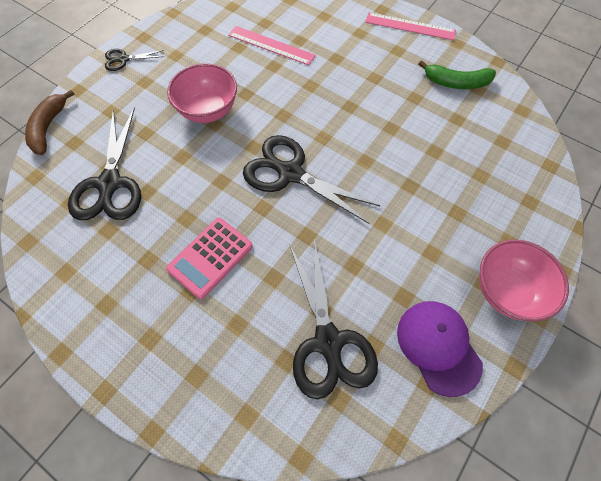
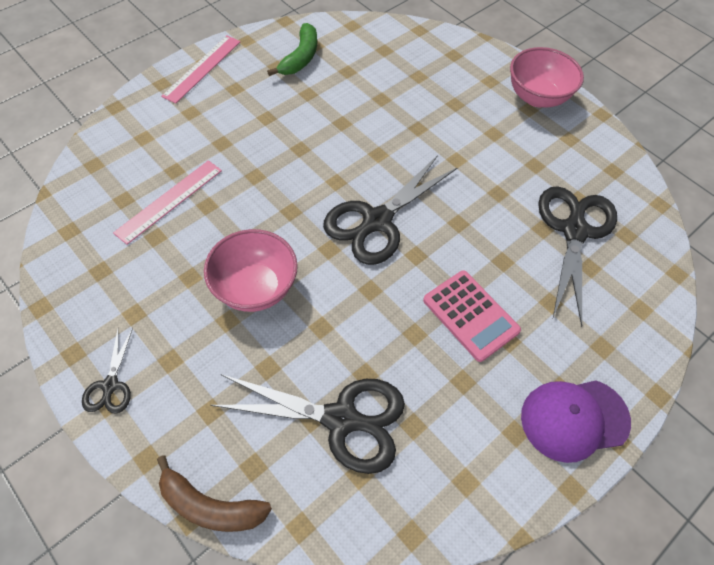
camera: 80 degrees left, 5 degrees down
(328, 342) = (574, 230): black scissors -> black scissors turned 75 degrees counterclockwise
(438, 347) = (583, 155): purple cap -> purple cap (574, 419)

